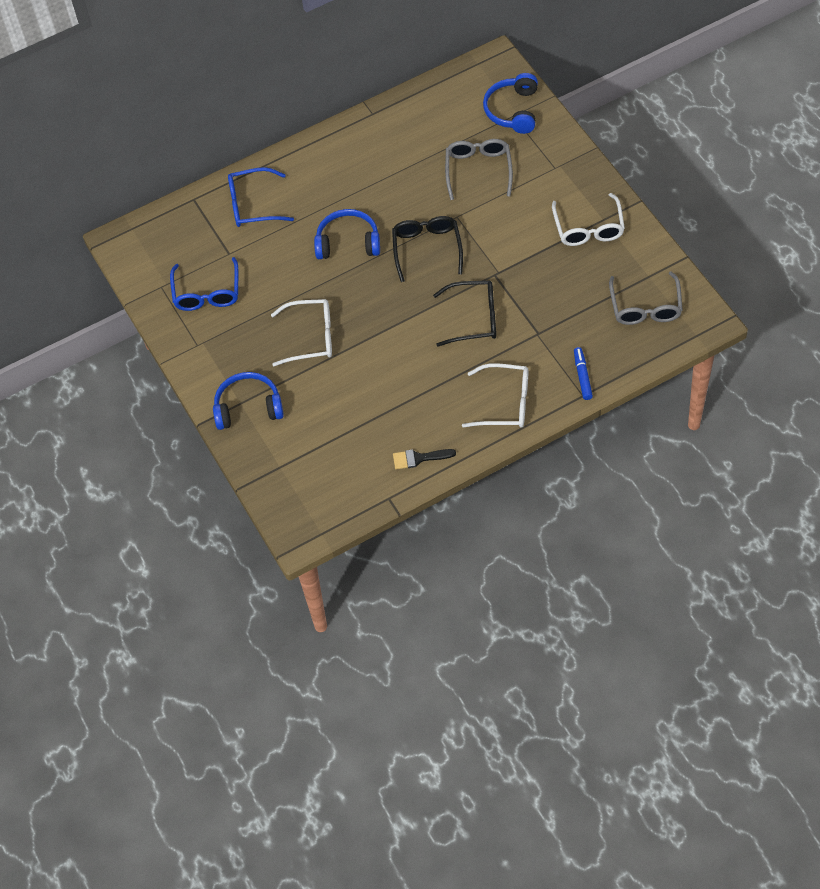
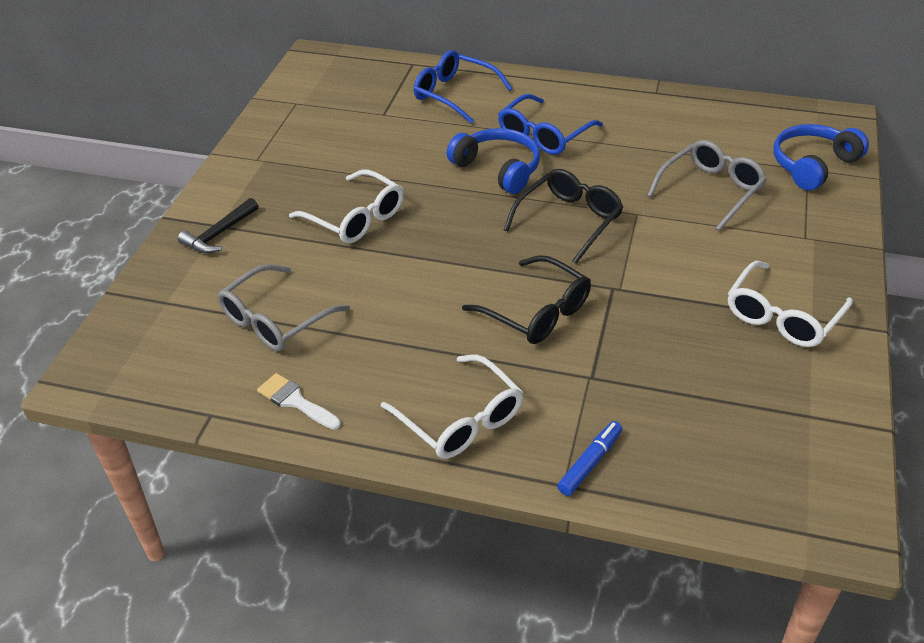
camera: 40 degrees right, 15 degrees down
(207, 293) = (323, 129): blue glasses -> blue glasses (543, 135)
(248, 407) = (219, 234): blue headphones -> black hammer
(419, 458) = (295, 401): black brush -> white brush
(645, 307) = (766, 447): grey glasses -> grey glasses (275, 320)

